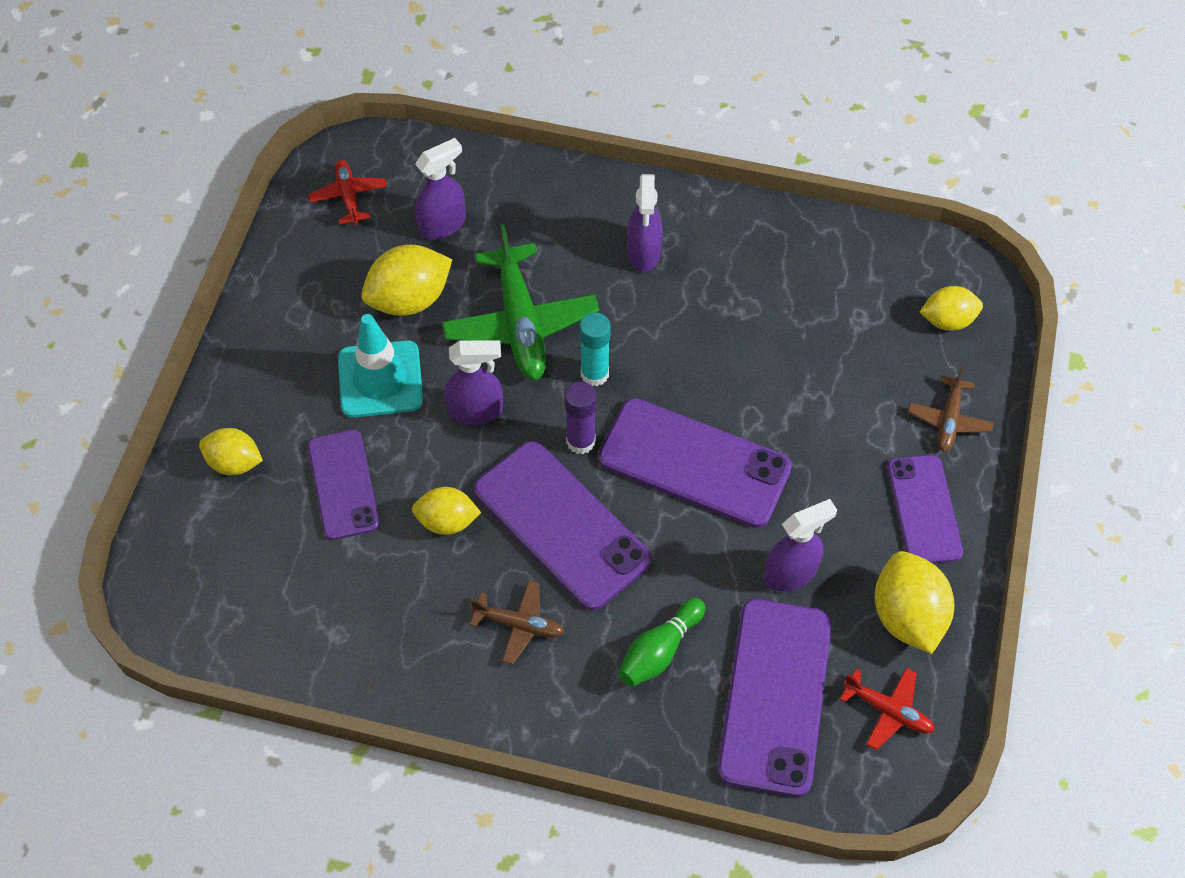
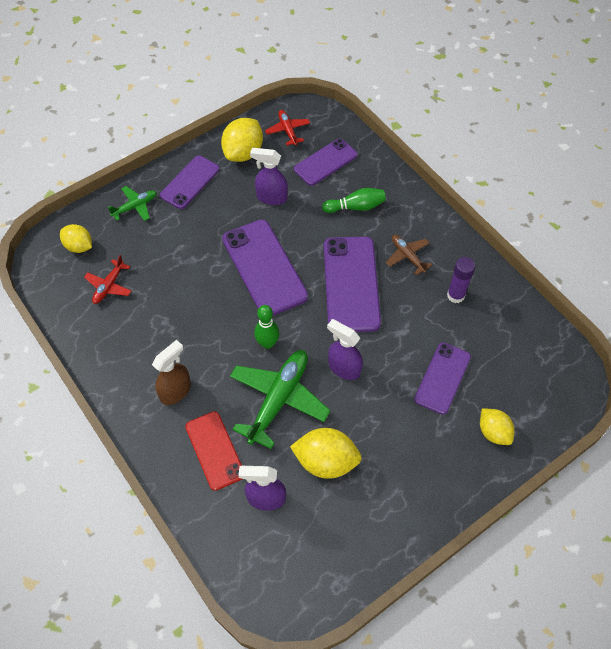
camera: 140 degrees left, 0 degrees up
(349, 196) = (304, 568): red plane -> red plane (109, 286)
(380, 379) = (380, 423): turquoise traffic cone -> none
(447, 521) = (404, 323): yellow lemon -> none
(540, 229) = (215, 450): none -> red phone
(580, 441) = (306, 315): purple glue stick -> purple glue stick (455, 295)
(594, 374) = (267, 343): turquoise glue stick -> green bowling pin
(644, 253) = (176, 391): purple spray bottle -> brown spray bottle
(775, 696) = (325, 162): purple phone -> purple phone, size x0.64
(949, 420) = (135, 206): brown plane -> green plane

